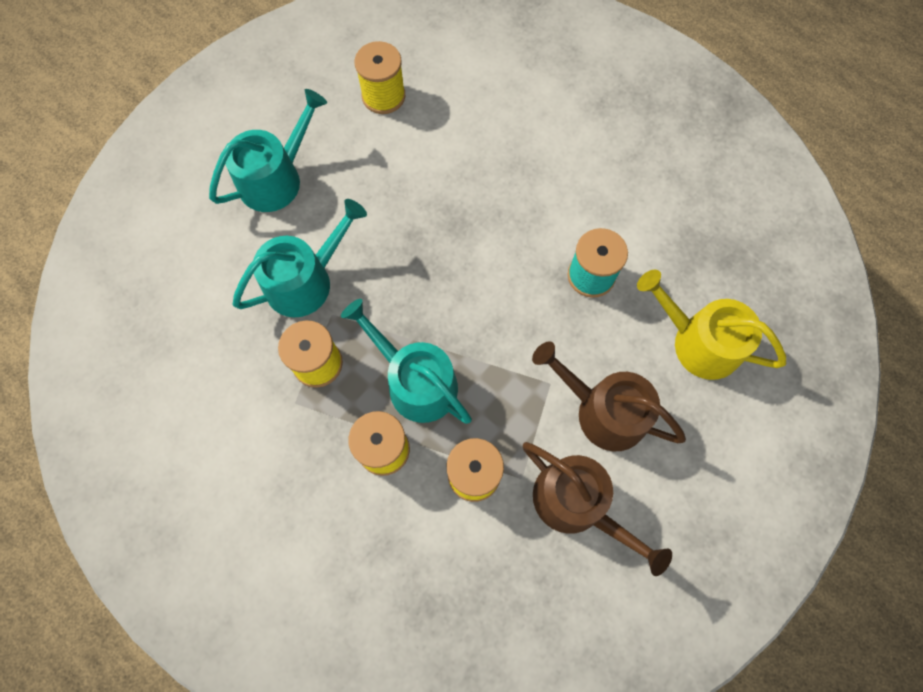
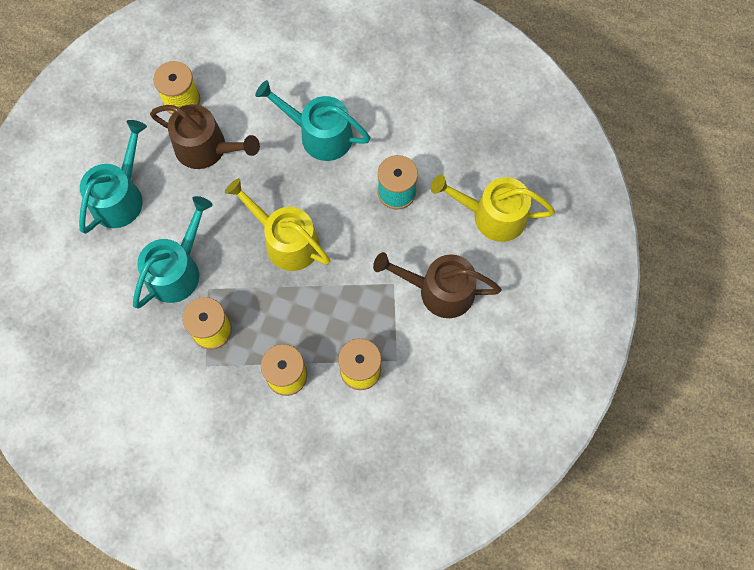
camera: 20 degrees left, 0 degrees up
(416, 382) = (292, 317): turquoise watering can -> turquoise watering can (320, 135)
(442, 289) = (286, 241): none -> yellow watering can
(576, 504) = (442, 364): brown watering can -> brown watering can (206, 148)

